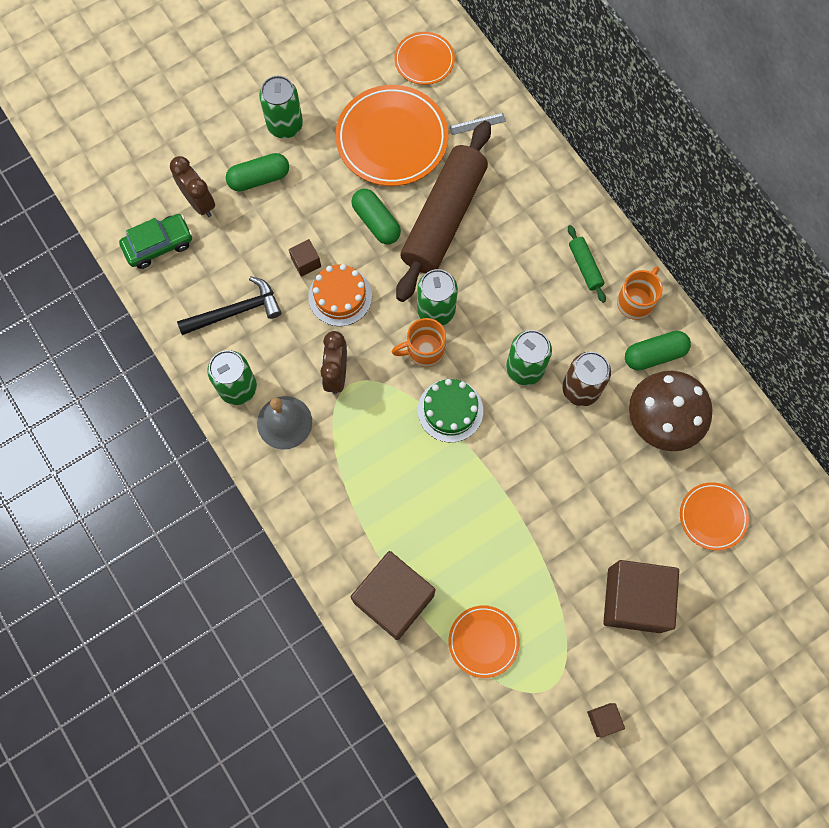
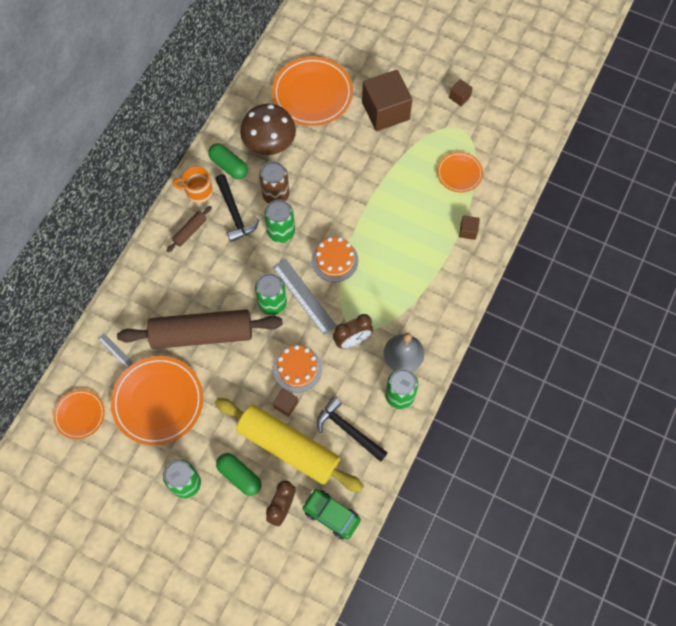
camera: 120 degrees left, 5 degrees down
(257, 241) = (288, 447): none -> yellow rolling pin
(376, 222) = (229, 376): green capsule -> none
(394, 599) = (468, 231): brown cube -> brown cube, size x0.43
(424, 350) = (304, 296): orange mug -> grey ruler
(450, 410) = (334, 260): green cake -> orange cake
(582, 328) = (234, 213): none -> black hammer
(585, 266) = (190, 231): green rolling pin -> brown rolling pin
(712, 517) = (312, 94): orange plate -> orange plate, size x1.82

